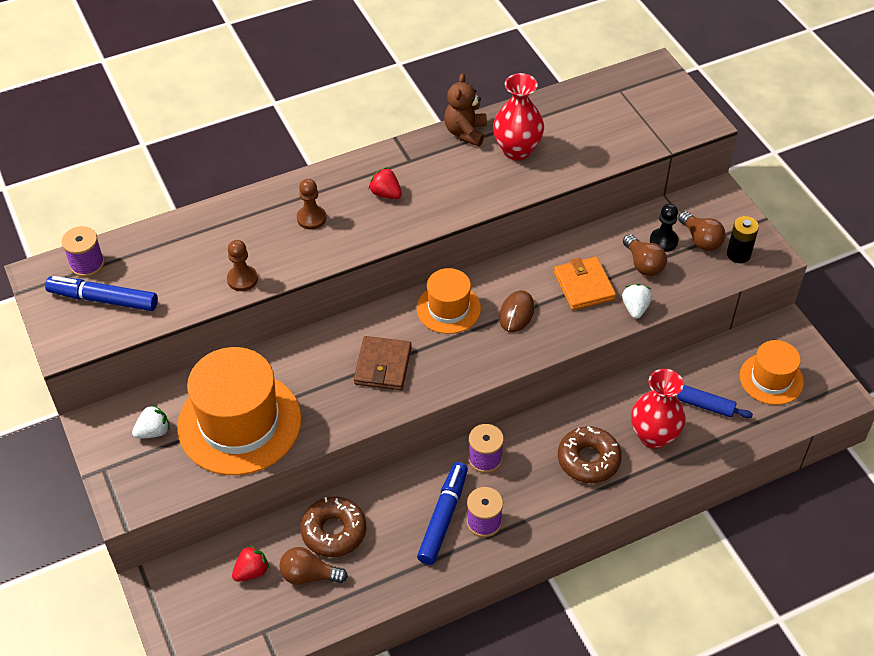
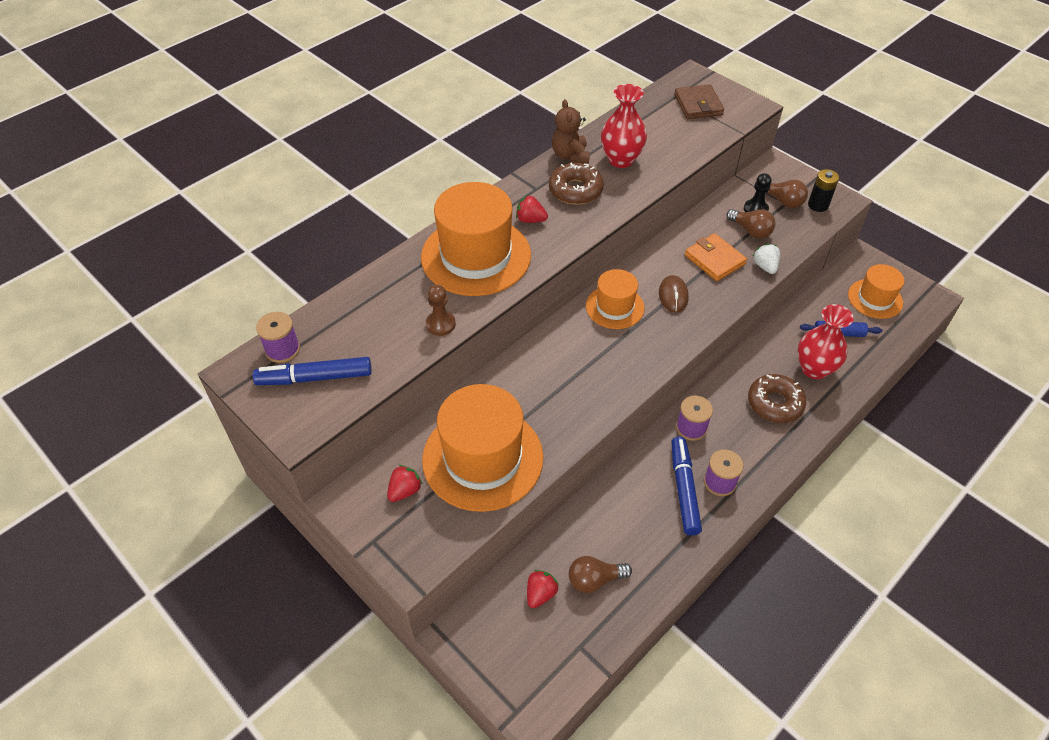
camera: 20 degrees left, 0 degrees up
(153, 431) = (405, 491): white strawberry -> red strawberry
(311, 218) = (476, 256): brown pawn -> orange hat
(334, 531) = (596, 532): brown donut -> brown donut (575, 190)
(383, 366) = (585, 370): brown wallet -> brown wallet (698, 105)

